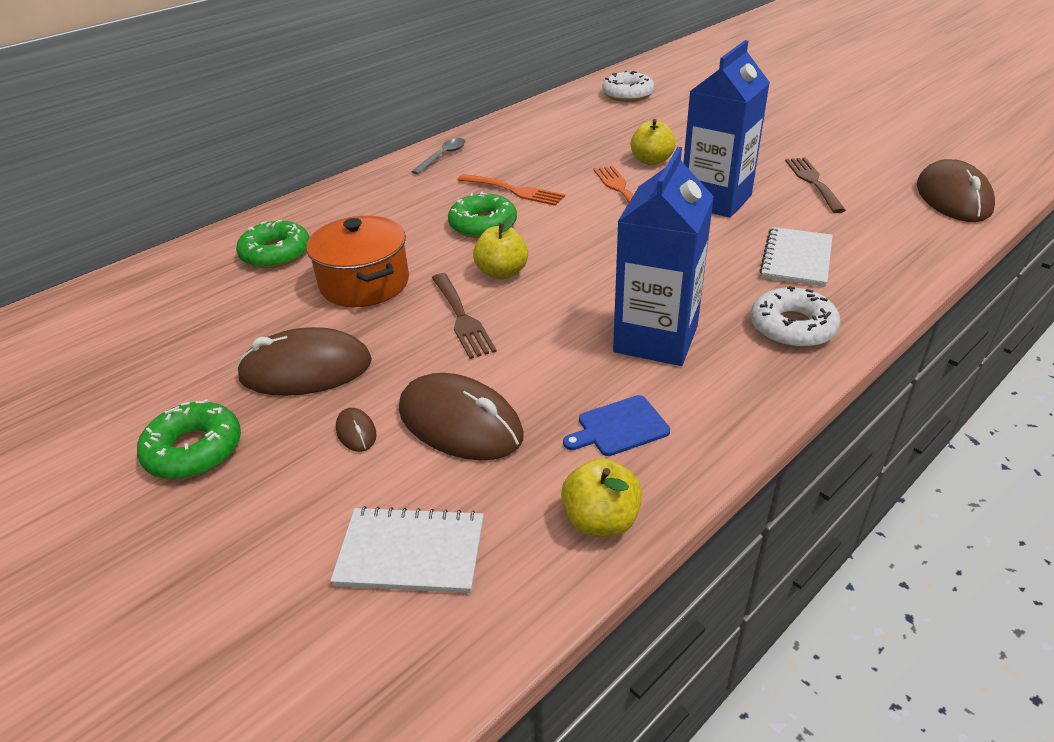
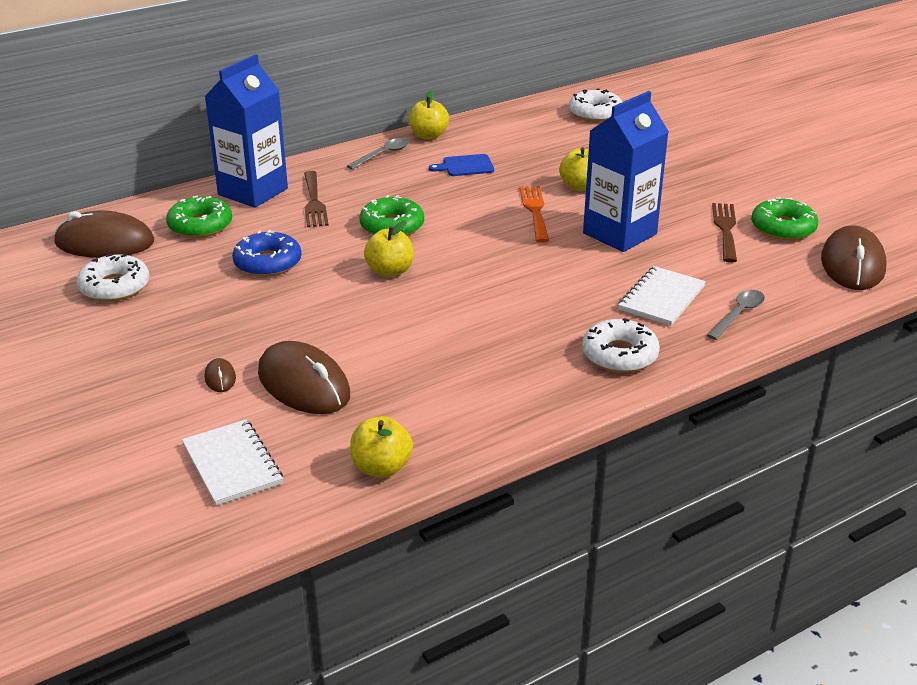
camera: 10 degrees right, 5 degrees down
(194, 450) = (93, 371): green donut -> green donut (783, 228)
(195, 338) = (115, 287): none -> white donut
(306, 369) = (196, 325): brown mouse -> brown mouse (105, 242)
(364, 283) = (268, 263): orange pot -> blue donut
(411, 552) = (232, 464): white notebook -> white notebook turned 45 degrees clockwise
(462, 318) = (339, 304): brown fork -> brown fork (314, 202)
(480, 133) = (428, 136): none -> yellow apple
(514, 191) = (435, 198): orange fork -> none
(619, 427) = (429, 407): blue cutting board -> blue cutting board (465, 166)
(655, 339) = (495, 346): blue carton -> blue carton (253, 192)
(882, 264) = (738, 314): none -> grey spoon

